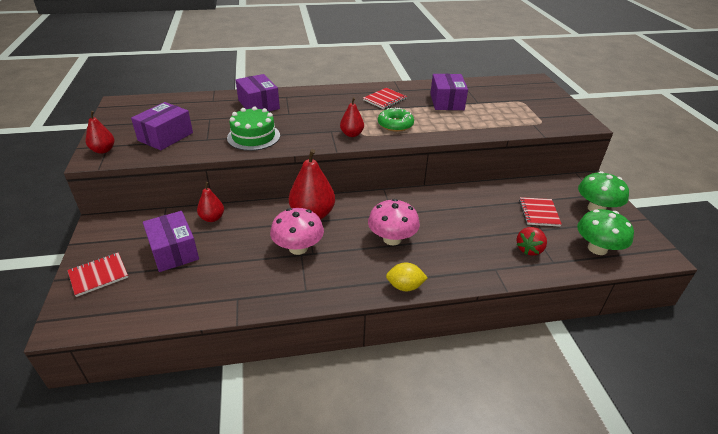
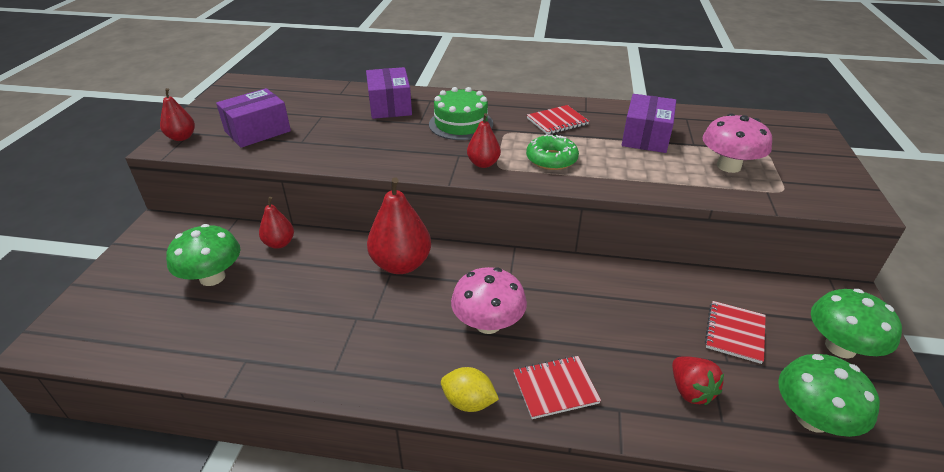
camera: 20 degrees right, 0 degrees up
(98, 275) = (117, 289): red notebook -> red notebook (555, 388)
(174, 251) = (212, 277): purple box -> green mushroom
(253, 137) = (357, 147): green cake -> green cake (461, 124)
(298, 248) = (357, 307): pink mushroom -> pink mushroom (728, 166)
(529, 249) = (690, 391): red strawberry -> red strawberry turned 75 degrees counterclockwise

